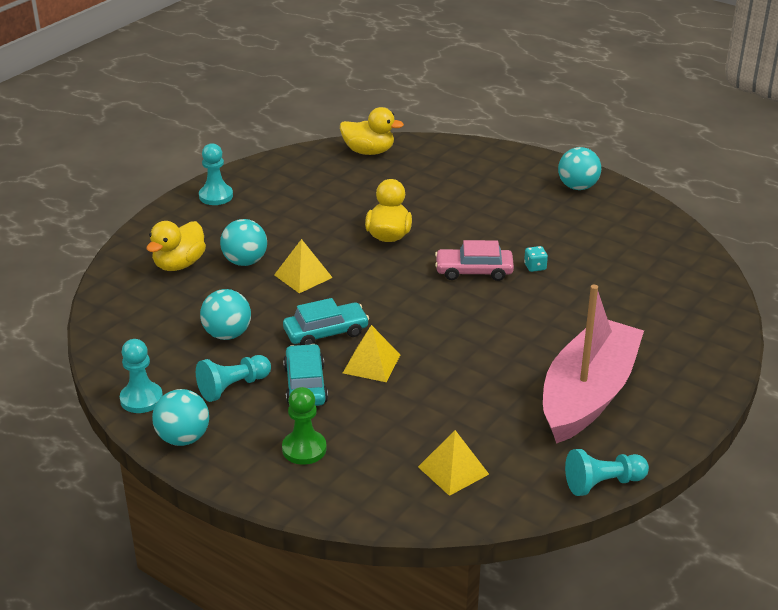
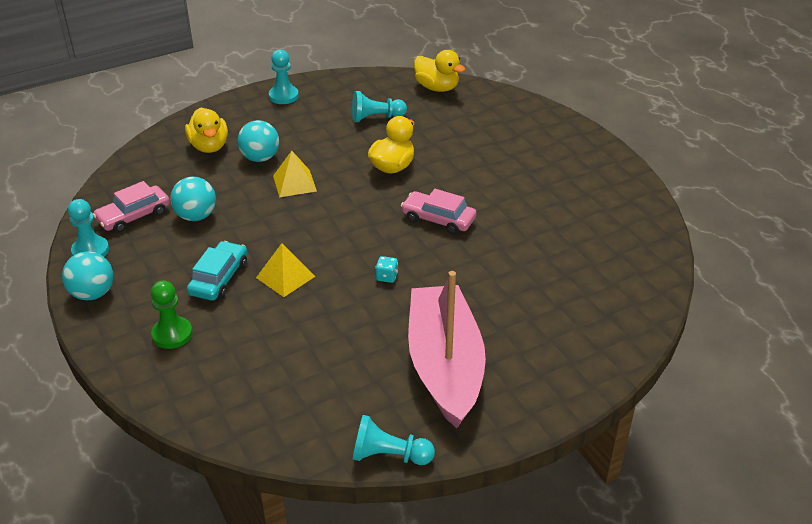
camera: 25 degrees right, 5 degrees up
(158, 353) = (134, 216): none -> pink car
(179, 264) = (209, 146): yellow duck -> yellow duck turned 75 degrees counterclockwise
(233, 387) = (163, 262): turquoise pawn -> turquoise pawn (376, 118)
(326, 332) = (272, 238): turquoise car -> none
(453, 470) = (272, 396): yellow pyramid -> none
(535, 267) = (495, 231): turquoise dice -> turquoise dice (386, 277)
(577, 187) = (596, 166): turquoise ball -> none
(587, 394) = (444, 366): pink boat -> pink boat turned 60 degrees counterclockwise

